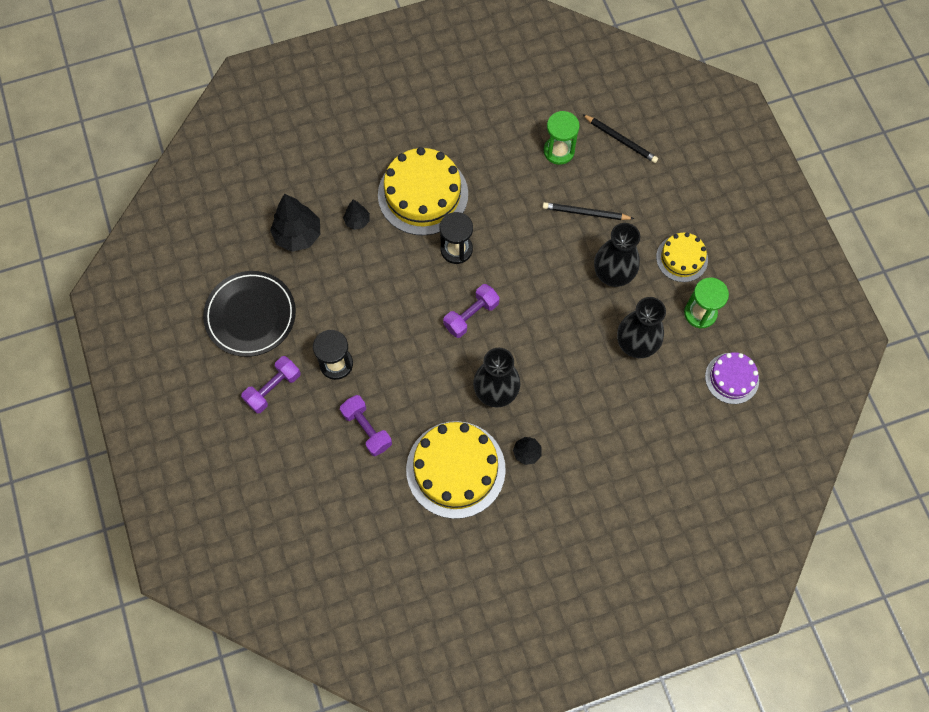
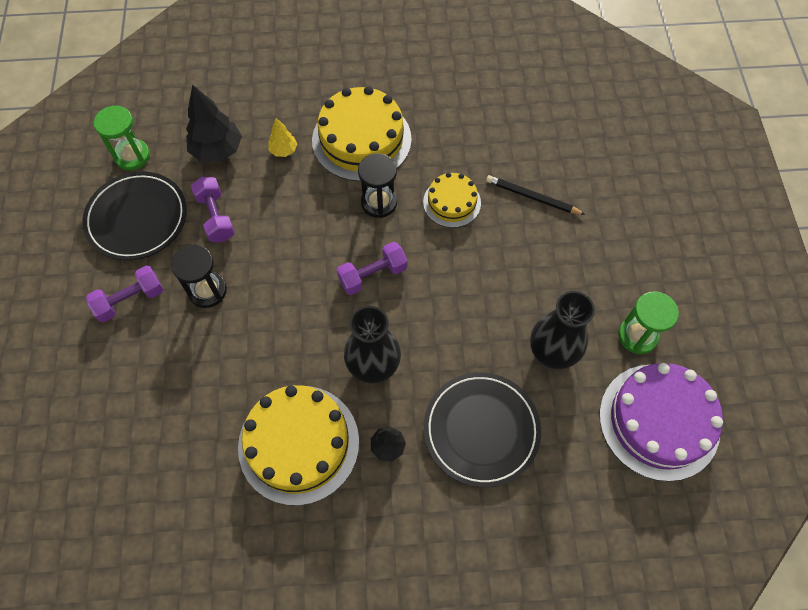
camera: 15 degrees right, 5 degrees down
(357, 221) = (283, 150): black tree -> yellow tree
(367, 429) = (214, 371): purple dumbbell -> purple dumbbell (216, 217)
(559, 151) = (520, 129): green hourglass -> green hourglass (132, 156)
(596, 421) = (481, 430): none -> black plate
(613, 275) = (545, 269): black vase -> none
(620, 140) = (591, 132): black pencil -> none
(682, 258) = (630, 270): yellow cake -> yellow cake (452, 202)
(732, 378) = (659, 421): purple cake -> purple cake, size x1.79

